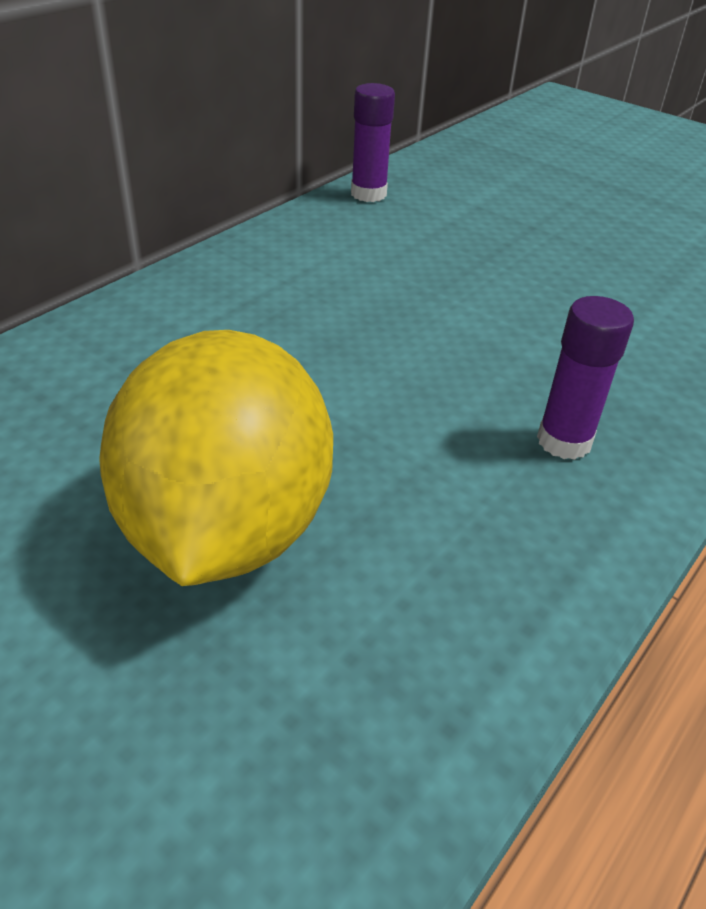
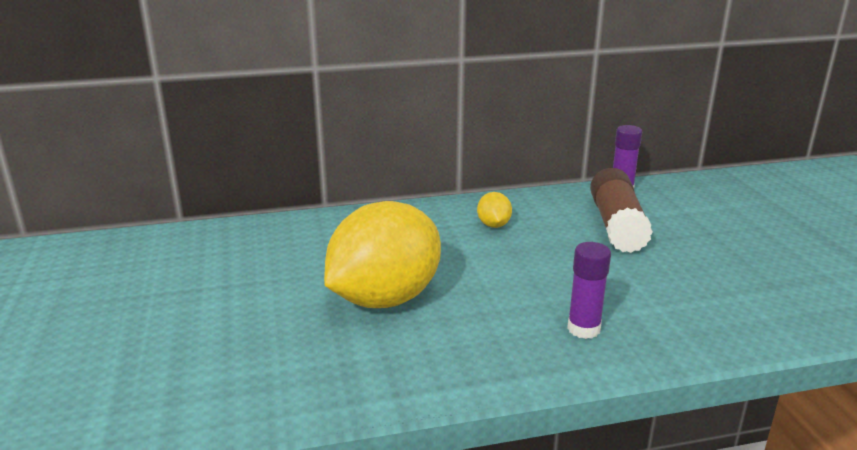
camera: 40 degrees right, 15 degrees down
(257, 308) = (493, 225): none -> yellow lemon
(421, 251) = (617, 225): none -> brown glue stick

